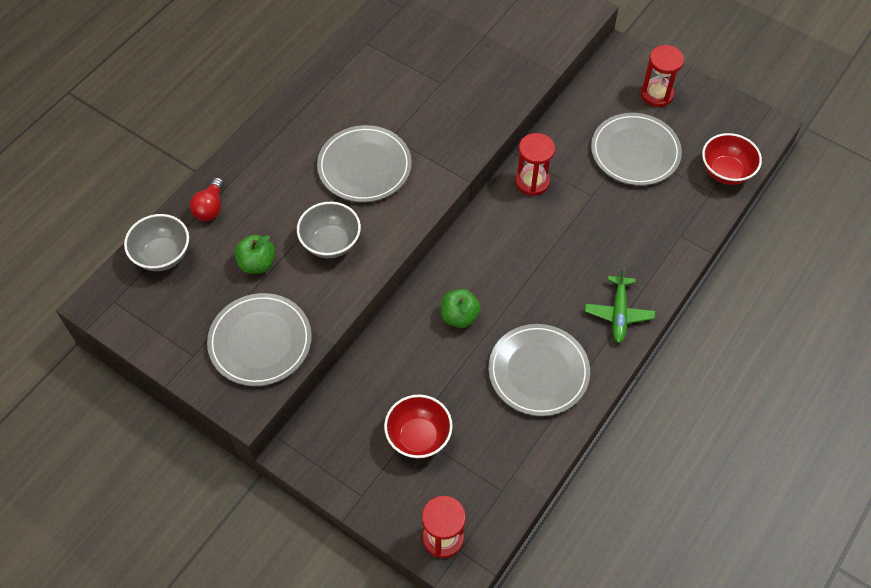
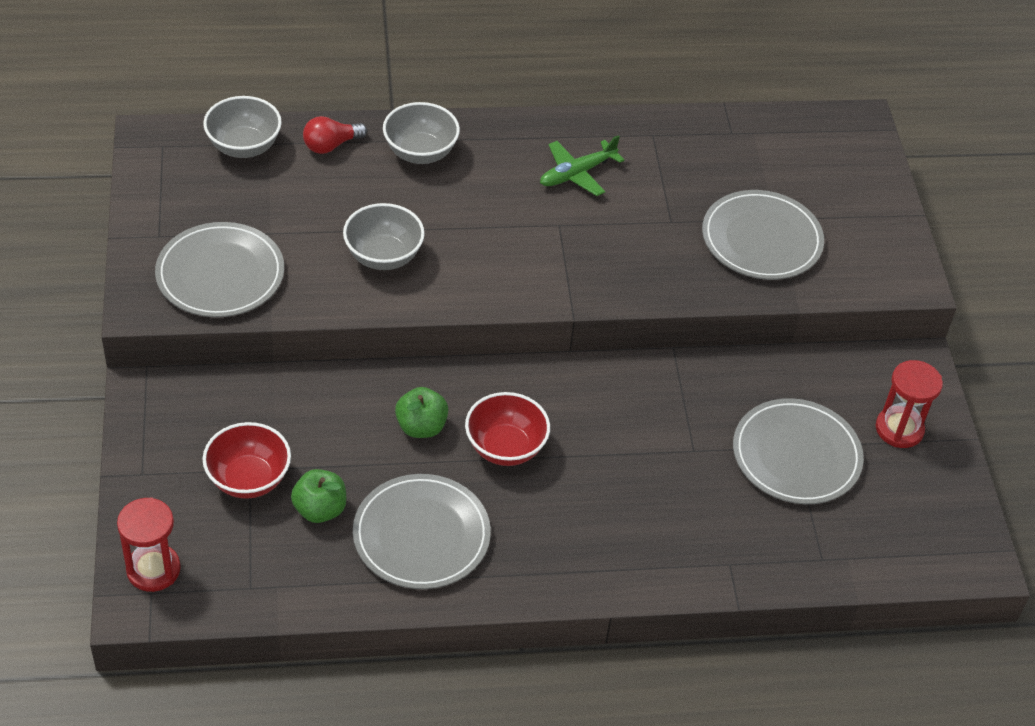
camera: 45 degrees right, 10 degrees down
(257, 263) = (304, 218): green apple -> green apple (320, 509)
(265, 165) = (420, 152): none -> grey bowl
(364, 166) = (500, 226): grey plate -> grey plate (761, 239)
(532, 182) = (653, 387): red hourglass -> none
(619, 313) = (566, 564): green plane -> green plane (577, 173)
(725, 172) = (866, 557): red bowl -> red bowl (505, 448)

